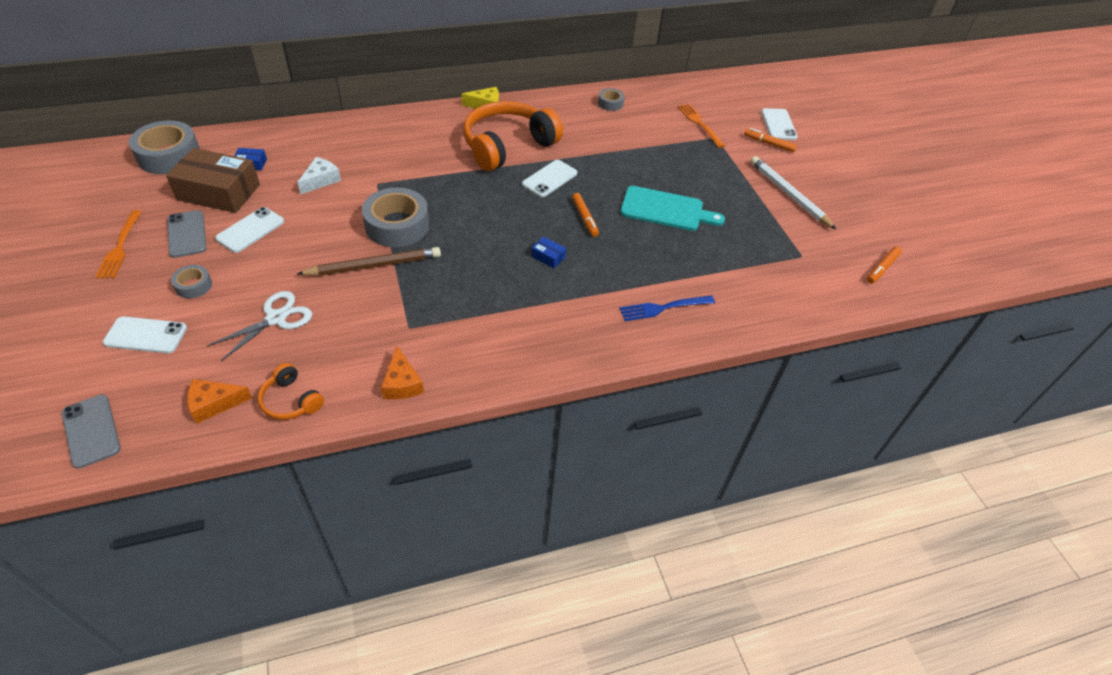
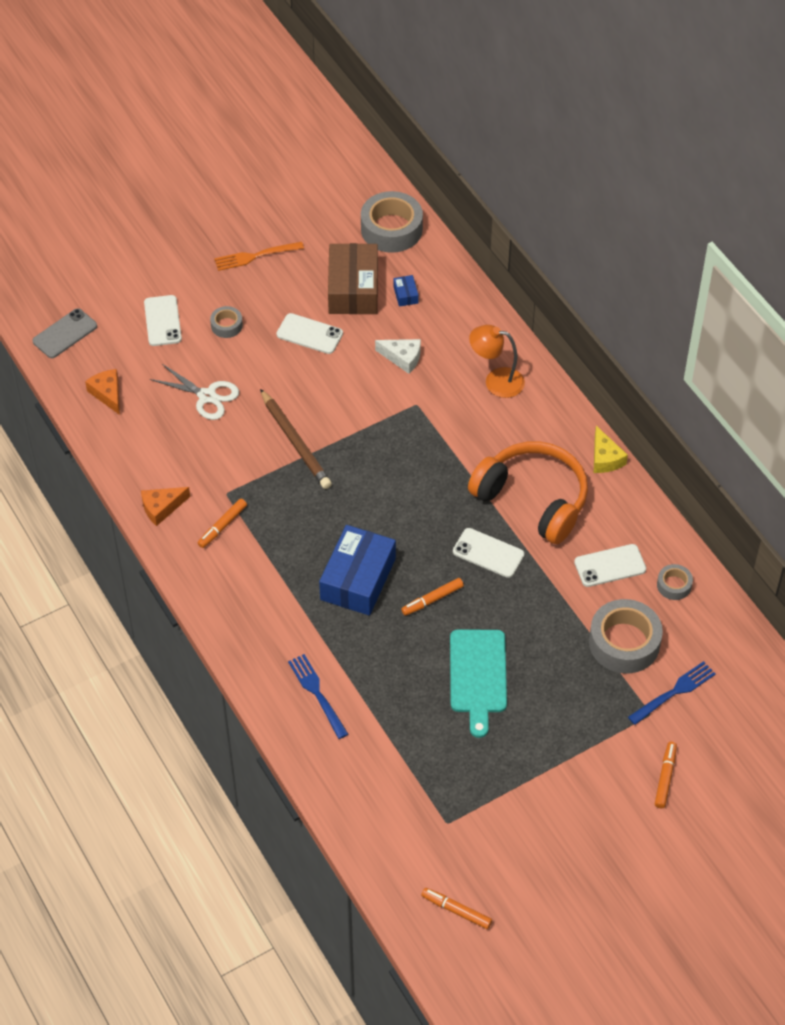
camera: 80 degrees right, 5 degrees up
(187, 234) = (287, 292): grey phone -> none
(290, 401) = (123, 440): orange headphones -> none
(380, 137) = (496, 381): none -> orange lamp
(397, 225) = (358, 441): grey tape -> grey tape (624, 642)
(448, 338) = (222, 526): none -> orange marker
(548, 257) = (358, 579): blue box -> blue box, size x2.43
(700, 124) = (674, 692): orange fork -> blue fork
(778, 124) = (718, 787): white phone -> white phone (610, 566)
(788, 194) = (561, 805): white pencil -> none

